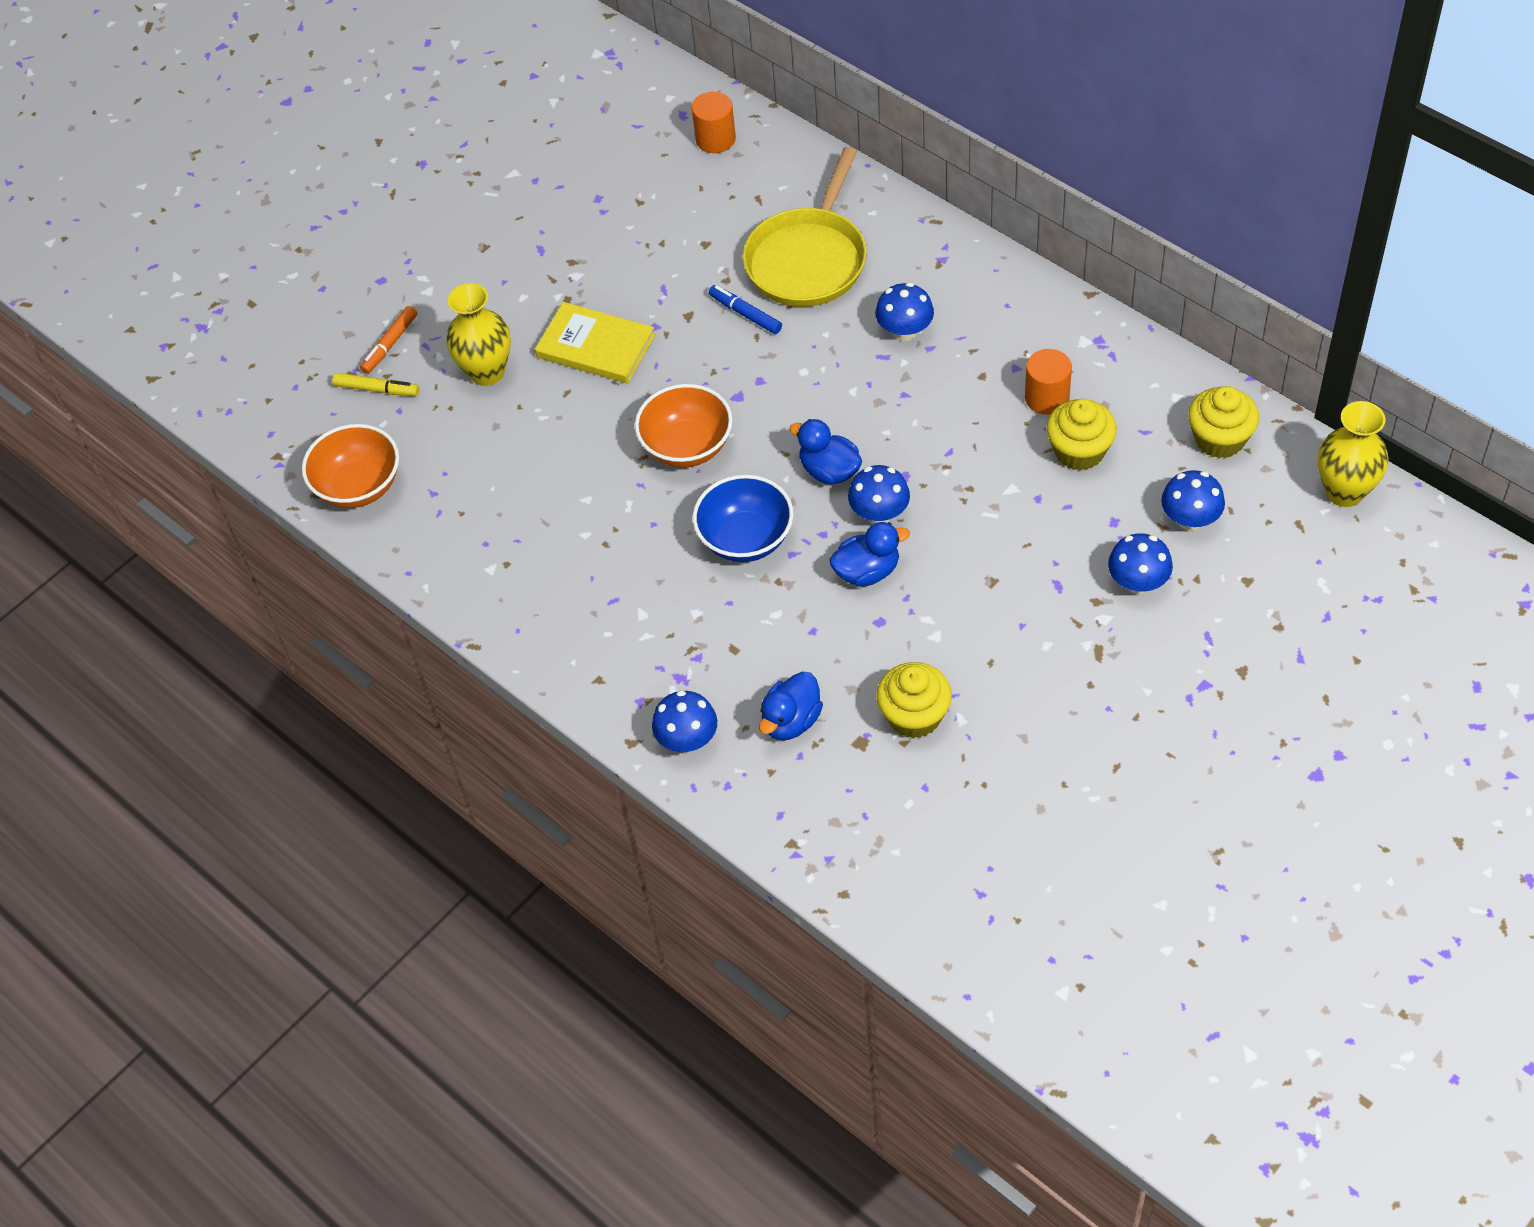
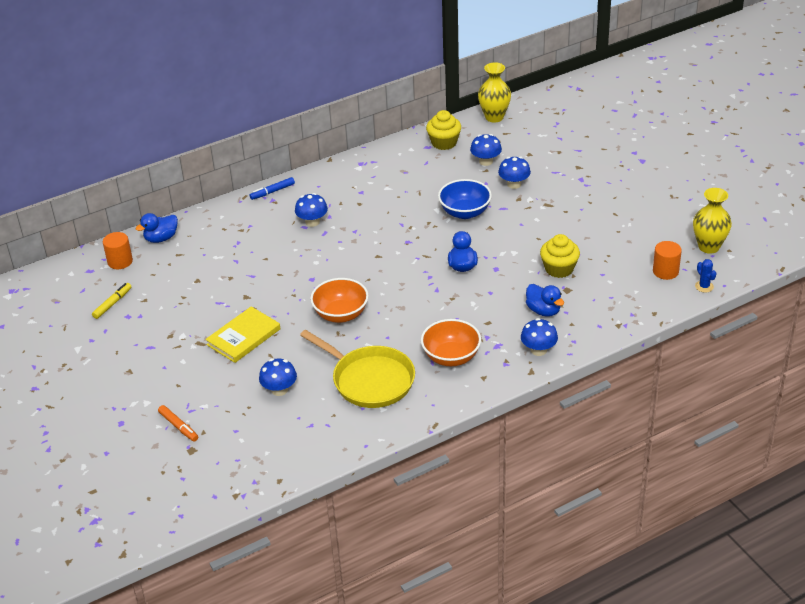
camera: 75 degrees left, 15 degrees down
(359, 486) = (285, 458): orange bowl -> orange bowl (451, 357)
(377, 389) = (212, 438): yellow marker -> yellow marker (112, 304)
(487, 372) = (231, 386): yellow vase -> yellow vase (708, 247)
(745, 314) = (260, 275): blue marker -> blue marker (272, 192)
(745, 539) = (417, 304): blue bowl -> blue bowl (465, 212)
(808, 259) = (238, 245): yellow pan -> yellow pan (369, 380)
(829, 471) = (389, 266): blue duck -> blue duck (161, 238)
(879, 513) = (427, 255): blue mushroom -> blue mushroom (279, 390)
(950, 962) = (704, 286): none -> blue cactus
(1047, 398) = (387, 186): orange cylinder -> orange cylinder (665, 271)
(1079, 451) = (426, 184): yellow cupcake -> none

